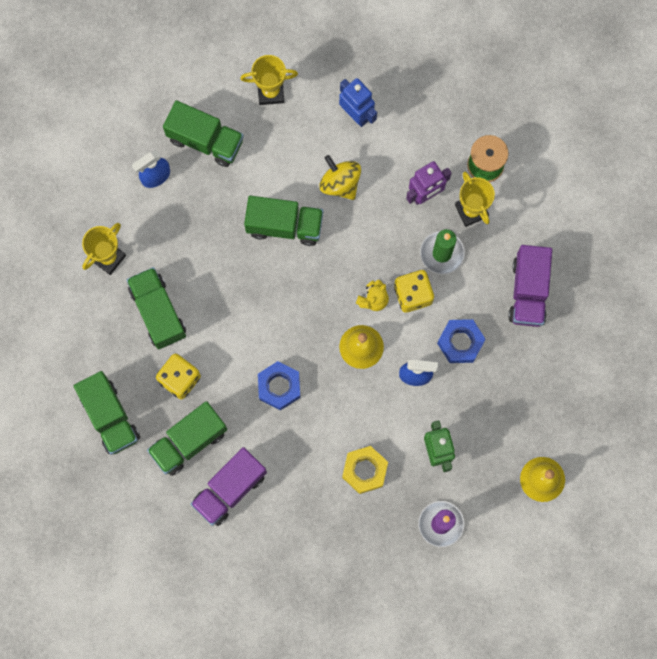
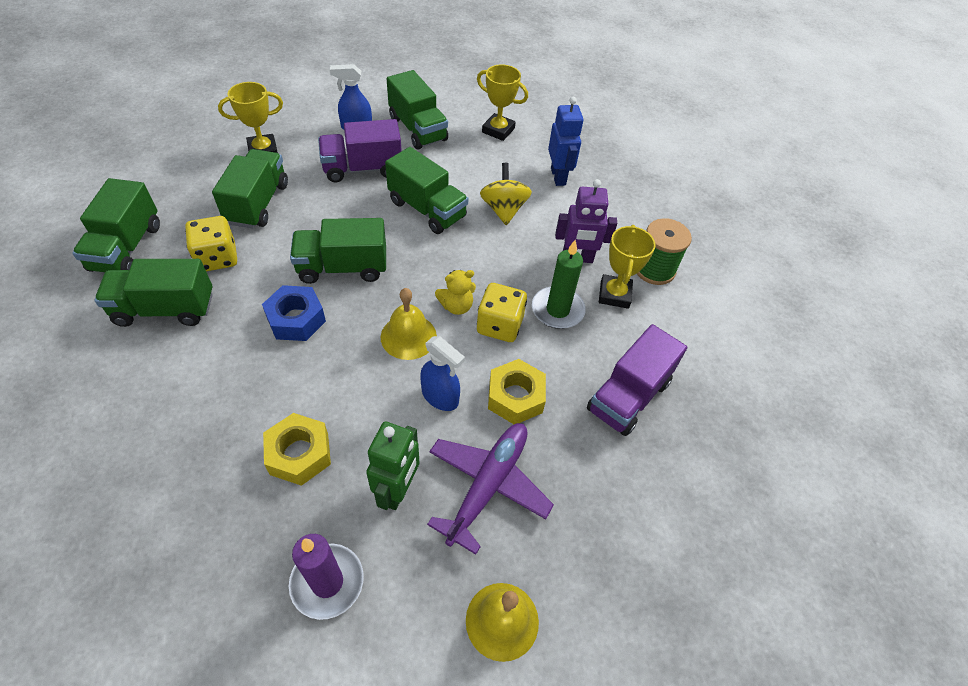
camera: 30 degrees right, 25 degrees down
(230, 489) = (150, 375): purple truck -> purple truck (362, 169)
(271, 324) = (342, 267): none -> green truck
(460, 342) = (515, 397): blue nut -> yellow nut
(484, 412) = (488, 485): none -> purple plane

